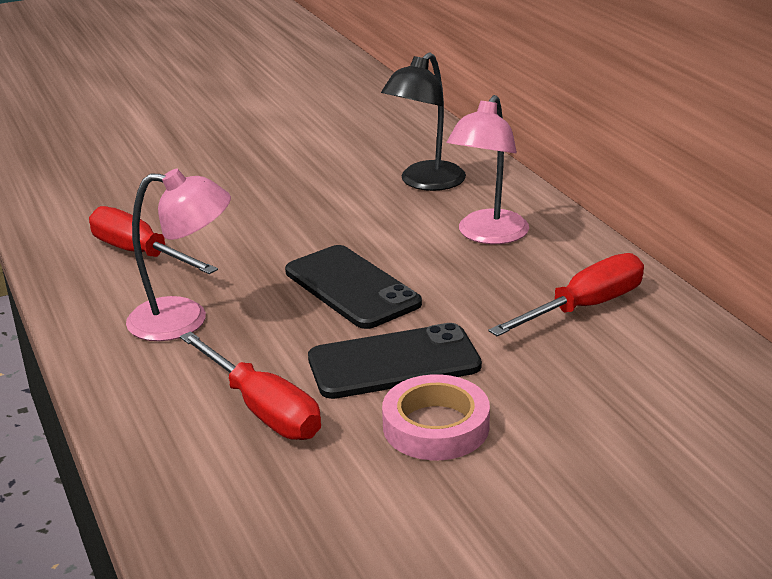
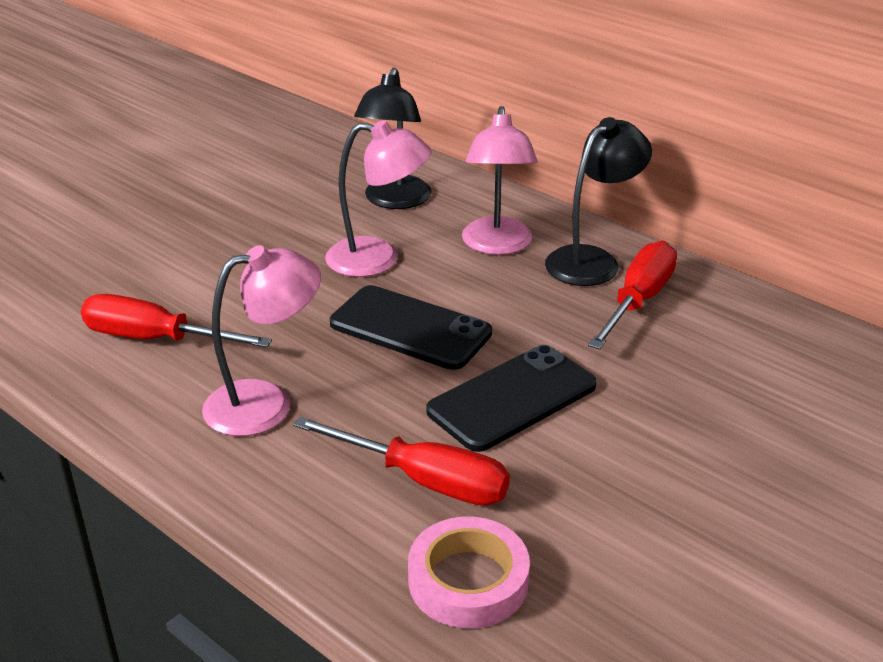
camera: 25 degrees left, 5 degrees up
(370, 227) = (378, 259): none -> pink lamp
(436, 426) = (600, 453): pink tape -> pink tape (468, 580)
(569, 264) = (592, 260): none -> black lamp

